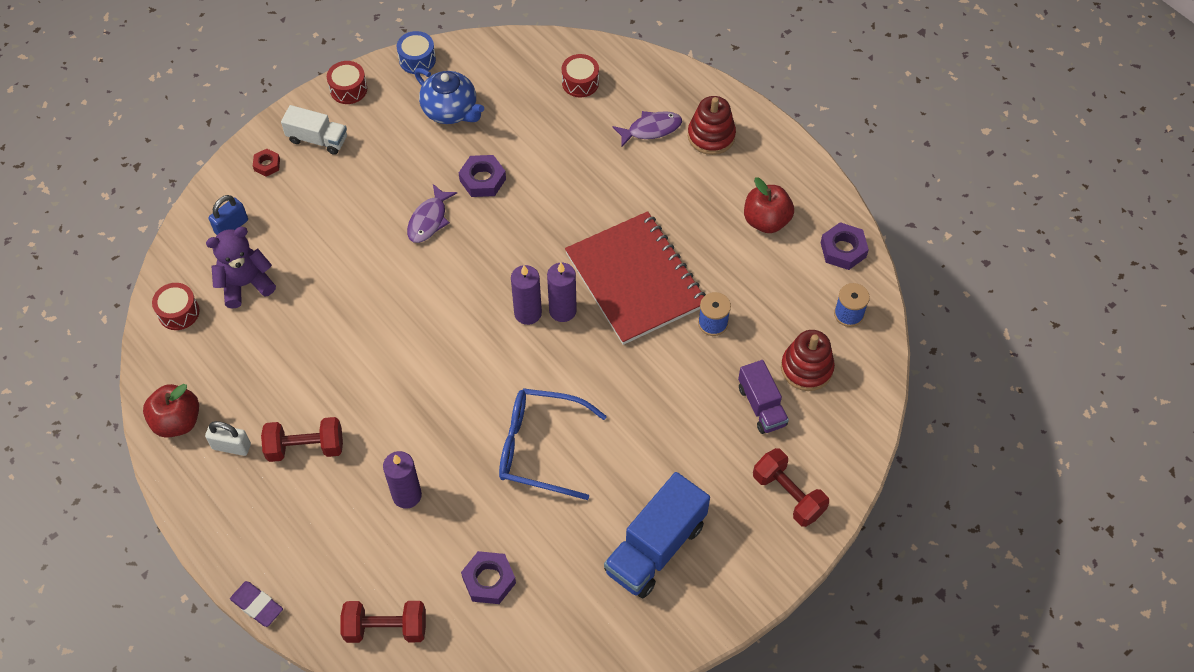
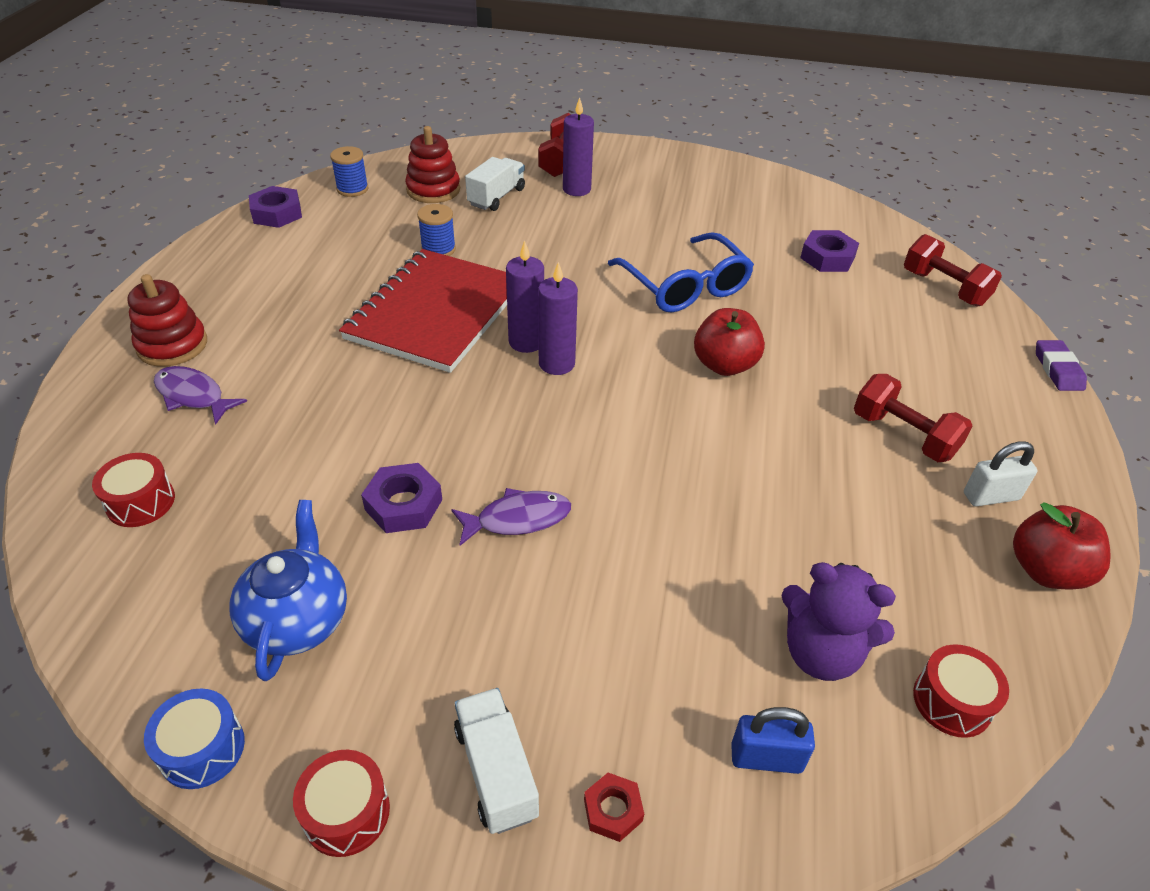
camera: 130 degrees left, 15 degrees down
(231, 446) = (991, 496): white padlock -> white padlock turned 75 degrees counterclockwise
(407, 495) = (837, 338): purple candle -> purple candle (576, 189)
(655, 548) = (684, 197): blue truck -> none
(761, 406) = (496, 197): purple truck -> white truck
(766, 221) = (277, 265): red apple -> red apple (724, 365)

